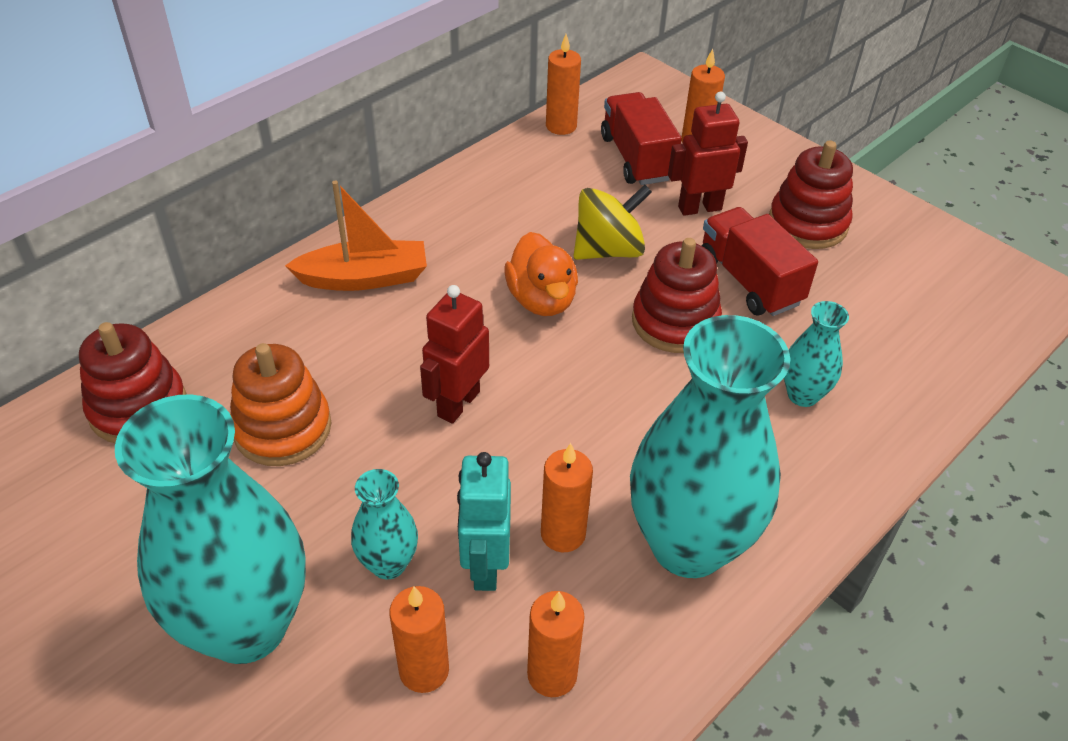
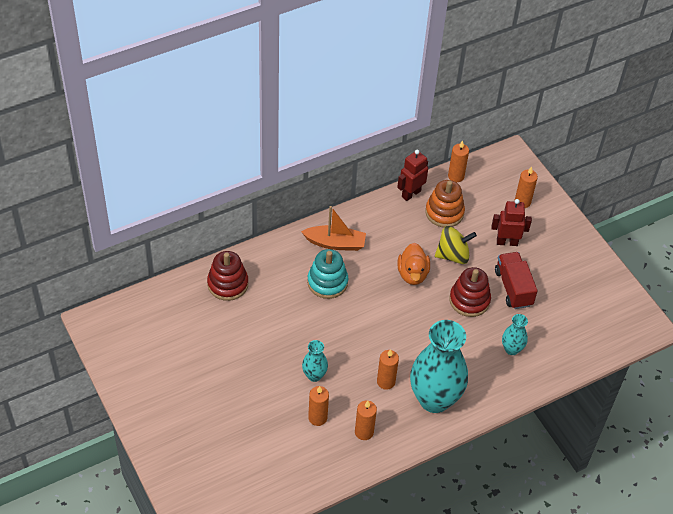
camera: 15 degrees right, 5 degrees up
(246, 626) = (256, 385): turquoise vase -> none
(282, 428) = (284, 308): orange stacking toy -> orange stacking toy (444, 212)
(367, 354) = (327, 282): none -> turquoise stacking toy
(458, 403) = (360, 315): red robot -> red robot (411, 193)
(485, 566) = (351, 386): turquoise robot -> none
(637, 158) = (487, 205): red truck -> none
(808, 223) = (557, 263): red stacking toy -> none

